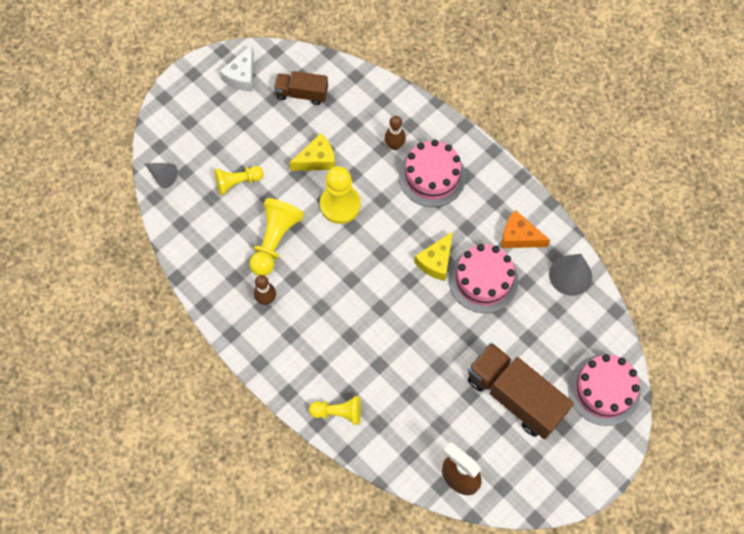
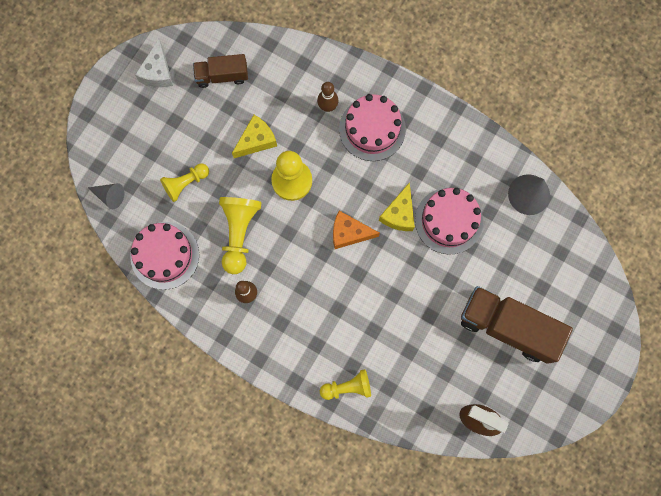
camera: 15 degrees left, 10 degrees up
(519, 236) = (471, 168): orange cheese -> orange cheese (349, 233)
(604, 390) = (588, 298): pink cake -> pink cake (165, 255)

